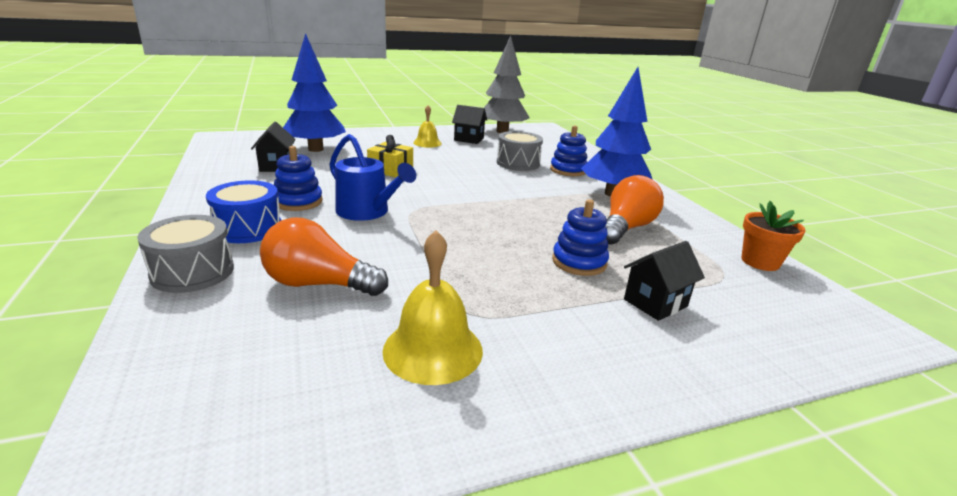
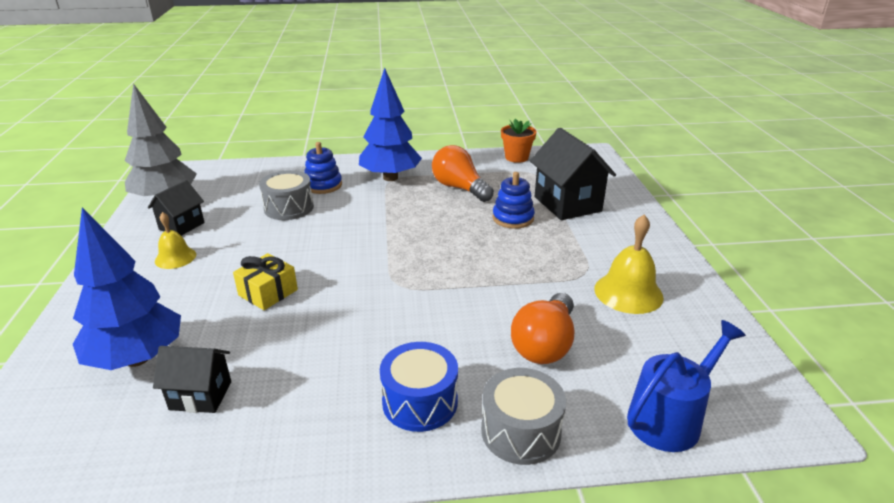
camera: 75 degrees left, 5 degrees up
(298, 202) = (349, 366): blue stacking toy -> none
(367, 212) = (394, 314): blue watering can -> blue watering can (670, 418)
(655, 303) = (567, 204): black house -> black house, size x1.72

